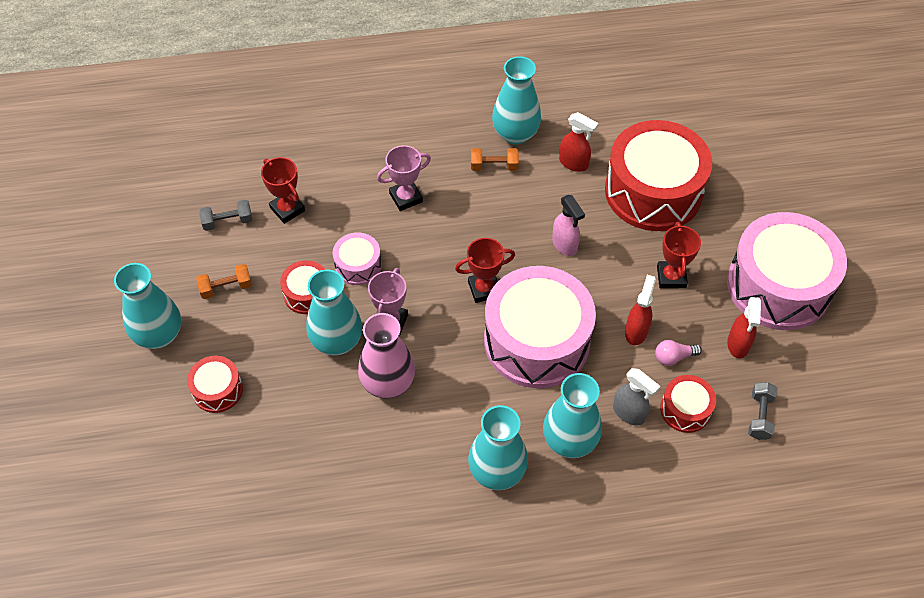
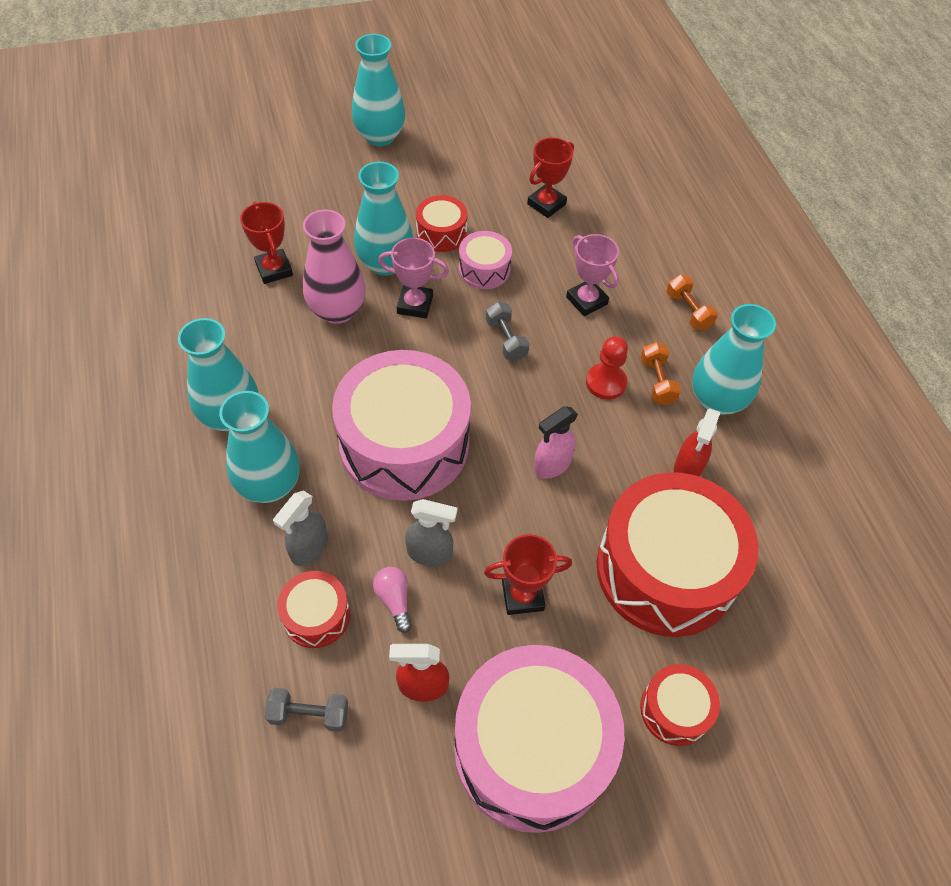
camera: 80 degrees right, 0 degrees up
(217, 390) = (323, 184): red drum -> red drum (675, 710)
(226, 288) = (440, 173): orange dumbbell -> orange dumbbell (688, 311)
(228, 221) = (520, 162): grey dumbbell -> grey dumbbell (506, 340)
(484, 289) = (471, 385): red trophy -> red trophy (274, 269)
(491, 198) = (606, 382): none -> red pawn
(636, 331) = (430, 553): red spray bottle -> grey spray bottle

